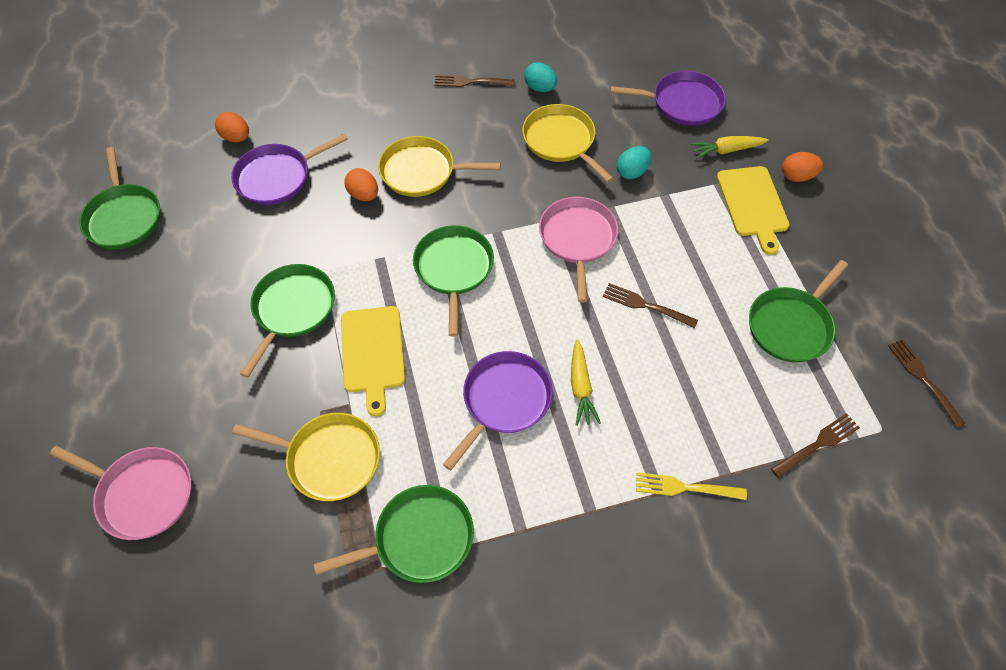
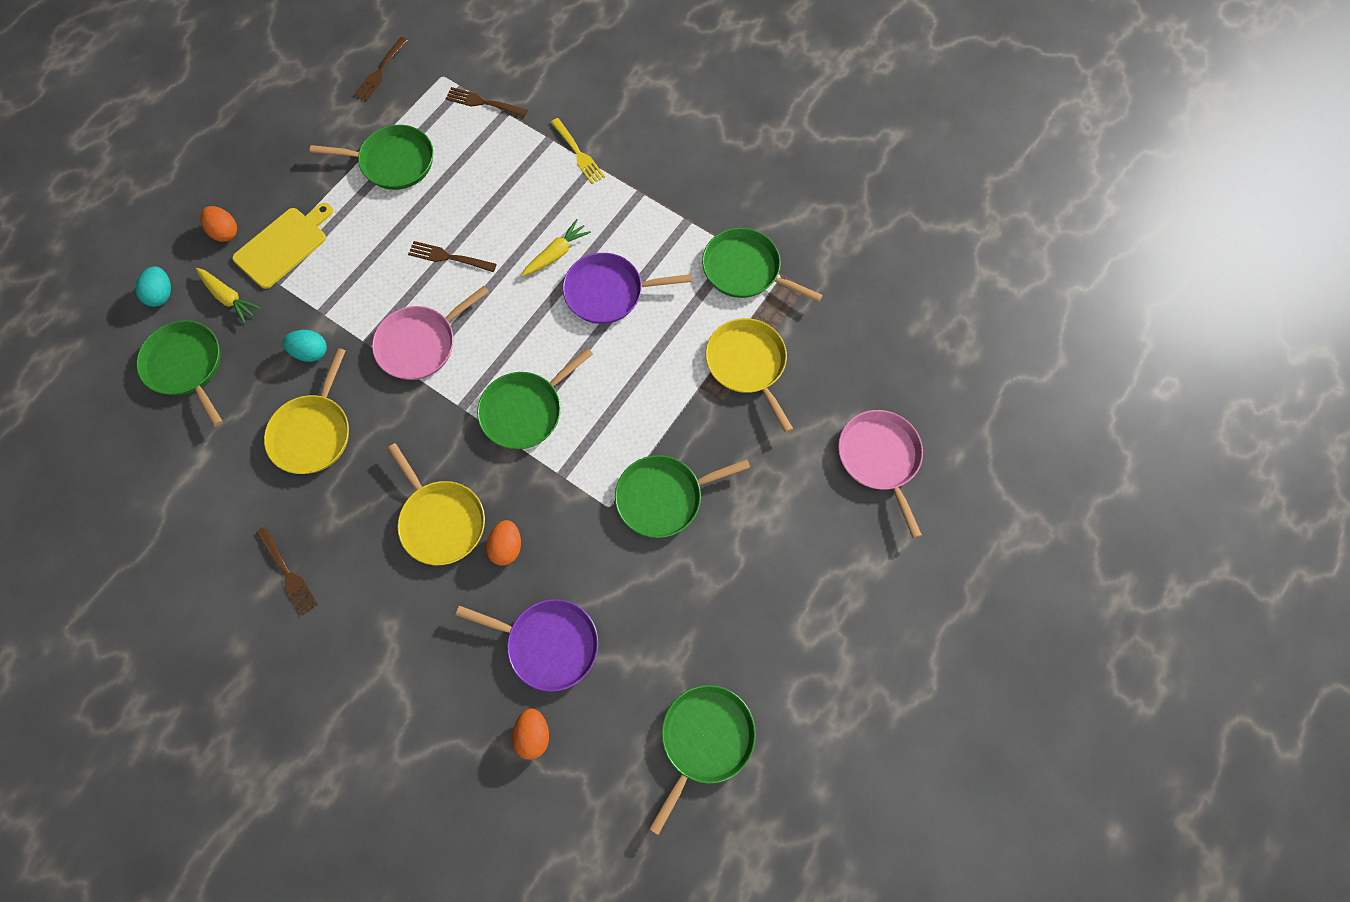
camera: 130 degrees left, 10 degrees up
(372, 353) = (648, 406): yellow cutting board -> none
(540, 88) = (251, 501): turquoise egg -> turquoise egg (162, 294)
(646, 305) = (449, 257): brown fork -> brown fork turned 120 degrees clockwise
(682, 103) = (187, 366): purple pan -> green pan

